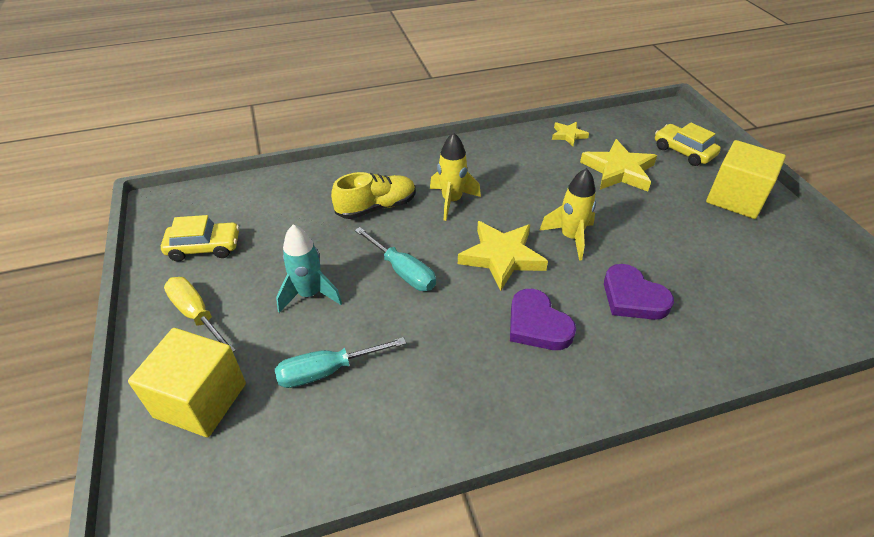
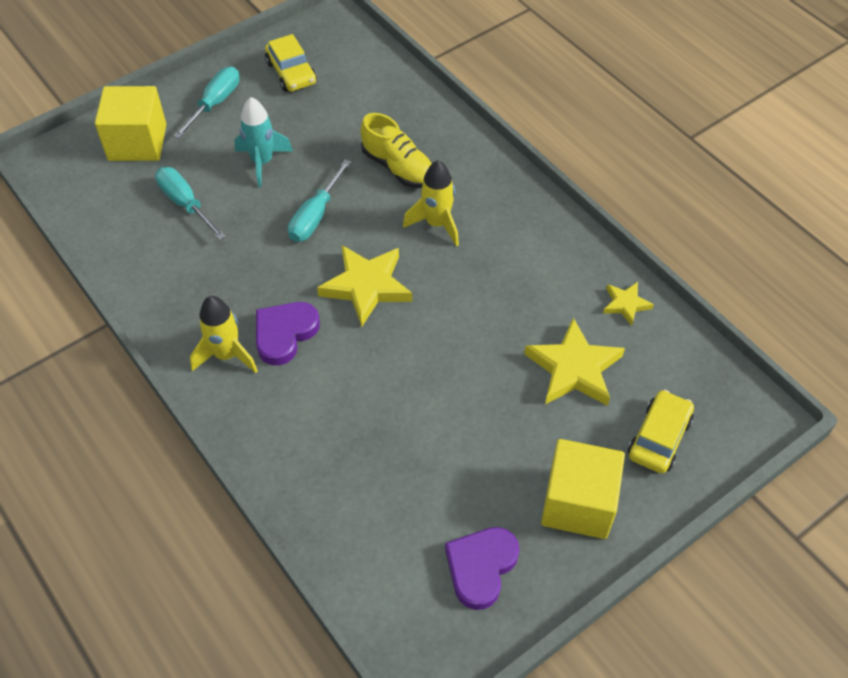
camera: 70 degrees right, 10 degrees up
(196, 314) = (215, 103): yellow screwdriver -> turquoise screwdriver
(570, 237) = (422, 339): yellow rocket -> yellow rocket (226, 355)
(633, 297) = (351, 408): purple heart -> purple heart (481, 567)

